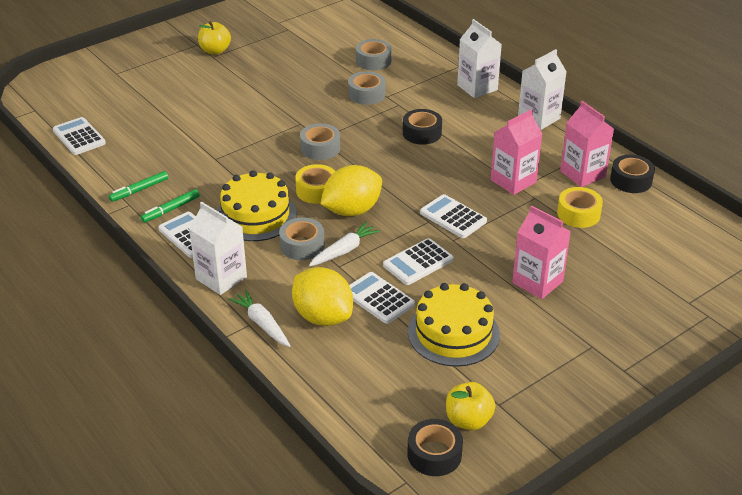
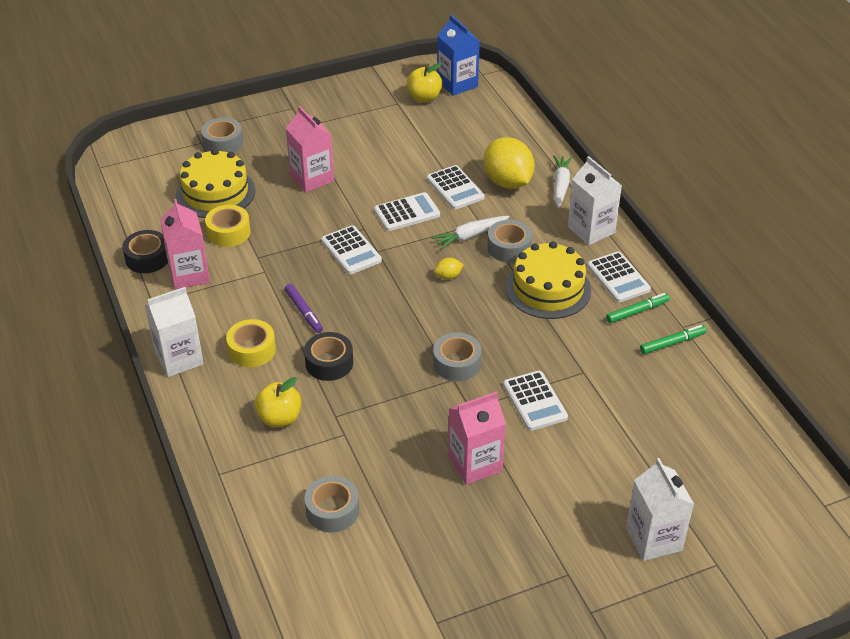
camera: 165 degrees left, 5 degrees up
(79, 137) = (753, 440): white calculator -> white calculator (534, 401)
(215, 51) = (563, 588): yellow apple -> yellow apple (279, 418)
(262, 323) = (560, 185): white carrot -> white carrot turned 150 degrees counterclockwise
(317, 190) = (477, 306): yellow tape -> yellow tape (252, 350)
(352, 210) = (448, 276): yellow lemon -> yellow lemon, size x0.42
(366, 94) = (368, 443): grey tape -> grey tape (223, 143)
(434, 454) = (457, 84): black tape -> blue carton
(453, 333) = (405, 152): yellow cake -> yellow cake (215, 192)
(464, 163) = (304, 312): none -> purple marker
(477, 87) = (219, 425): white carton -> white carton (653, 539)
(513, 181) = (266, 279): pink carton -> pink carton (475, 463)

